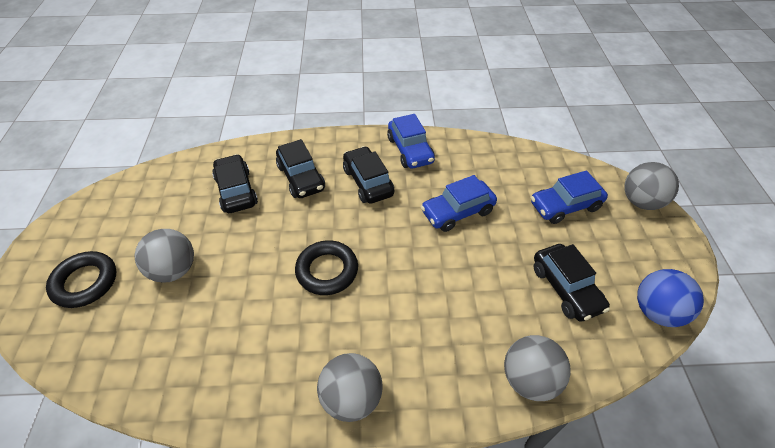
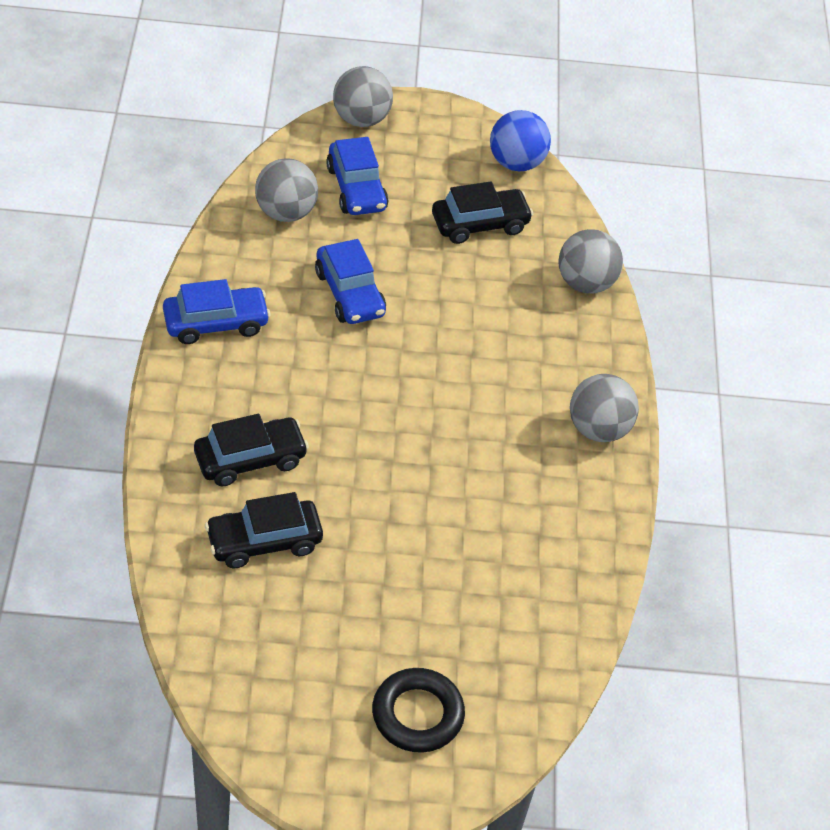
camera: 90 degrees left, 0 degrees up
(174, 270) = (408, 609): grey ball -> grey ball (285, 212)
(327, 271) = (429, 439): black ring -> none
(368, 182) = (275, 380): black car -> none

